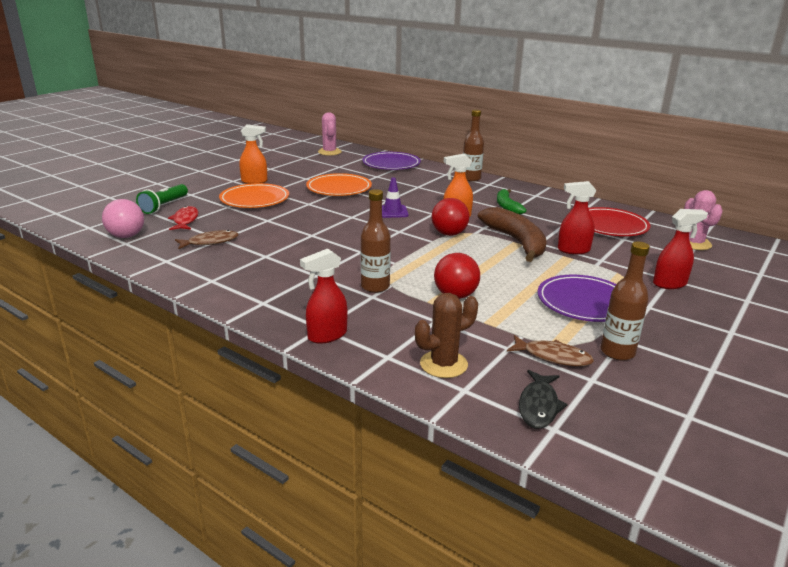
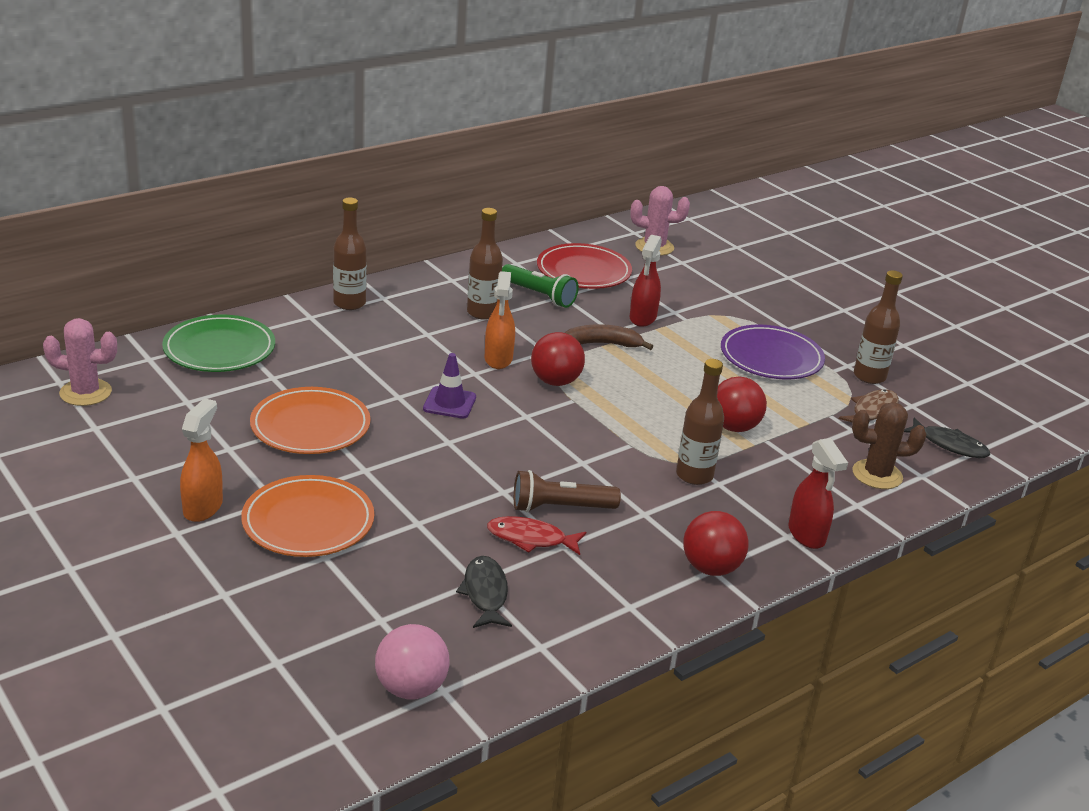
camera: 75 degrees left, 5 degrees up
(164, 206) = (274, 633): green flashlight -> green flashlight (539, 295)
(185, 220) = (369, 612): red fish -> red fish (531, 539)
(210, 242) = (485, 593): brown fish -> black fish
(264, 302) = (711, 568): none -> red ball
(305, 250) = (560, 508): none -> brown flashlight
(391, 164) = (219, 349): purple plate -> green plate
(443, 364) = (877, 475): brown cactus -> brown cactus turned 75 degrees counterclockwise
(507, 206) = (482, 313): green banana -> brown bottle
(516, 241) = (602, 344): brown banana -> brown banana, size x0.60
(670, 284) = (744, 298): red spray bottle -> none

